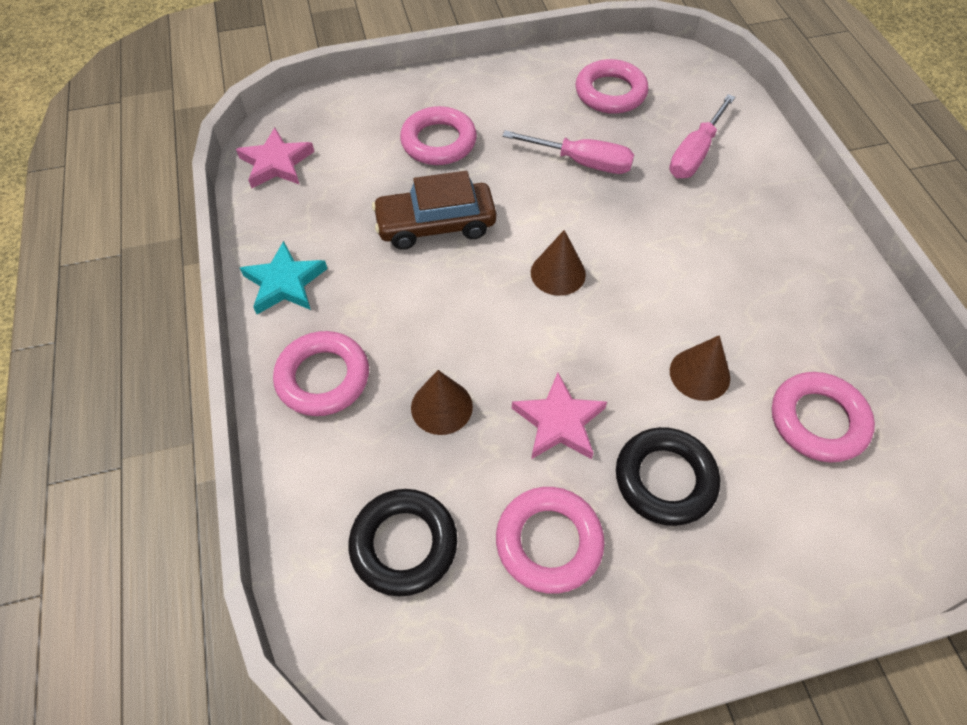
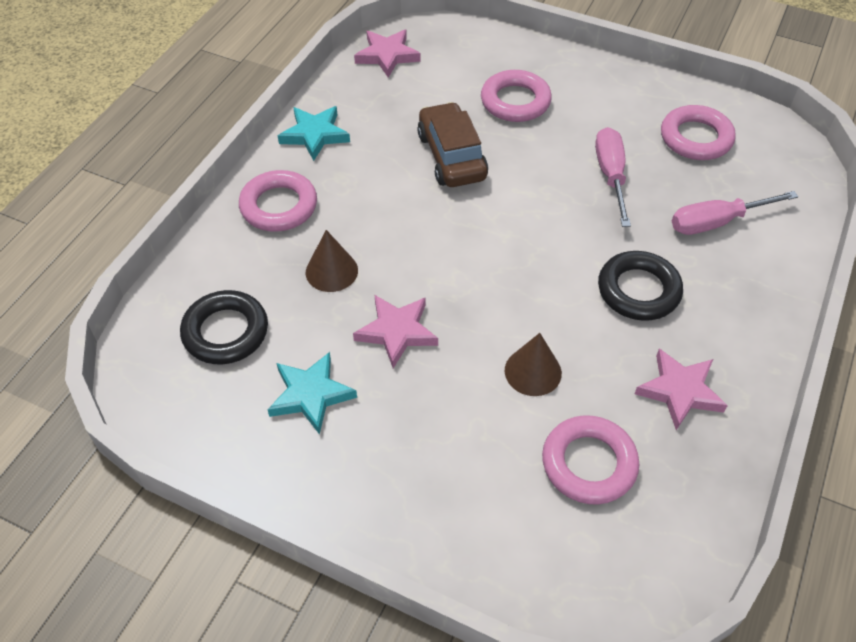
camera: 40 degrees right, 5 degrees down
(436, 225) = (451, 156): brown car -> brown car turned 45 degrees clockwise
(549, 542) = (311, 395): pink ring -> turquoise star
(558, 273) = (504, 240): brown cone -> none
(582, 162) = (611, 176): pink screwdriver -> pink screwdriver turned 150 degrees counterclockwise
(665, 479) = (428, 416): black ring -> black ring (638, 290)
(812, 310) = (679, 391): none -> pink star

